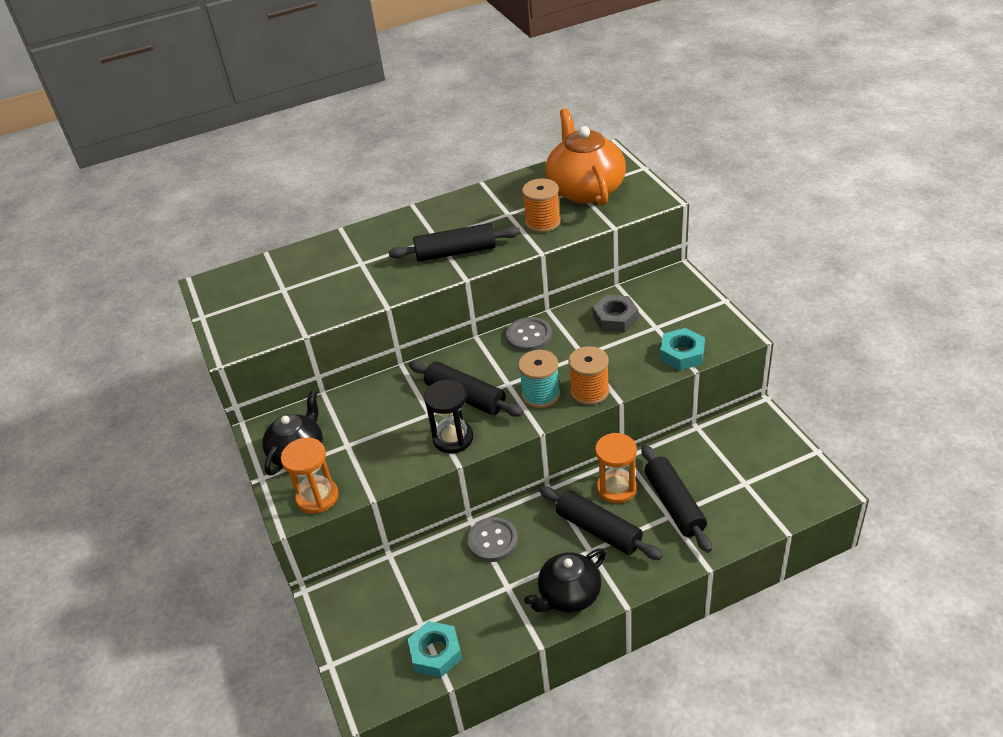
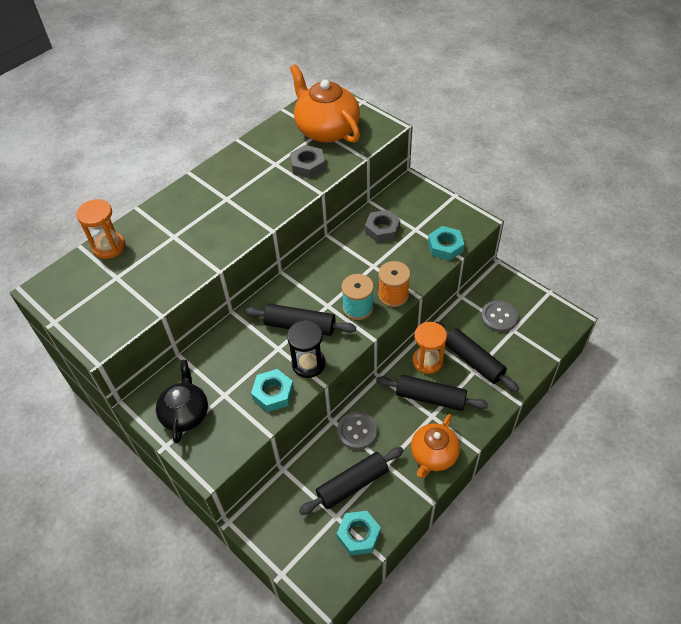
camera: 25 degrees left, 10 degrees up
(317, 497) = (223, 447): orange hourglass -> orange hourglass (109, 246)
(398, 458) = (273, 393): none -> turquoise nut
(456, 252) = (251, 208): black rolling pin -> black rolling pin (352, 484)
(529, 336) = (323, 261): grey button -> grey button (499, 317)
(542, 222) = (308, 165): orange spool -> grey nut
(568, 595) = (433, 455): black teapot -> orange teapot

